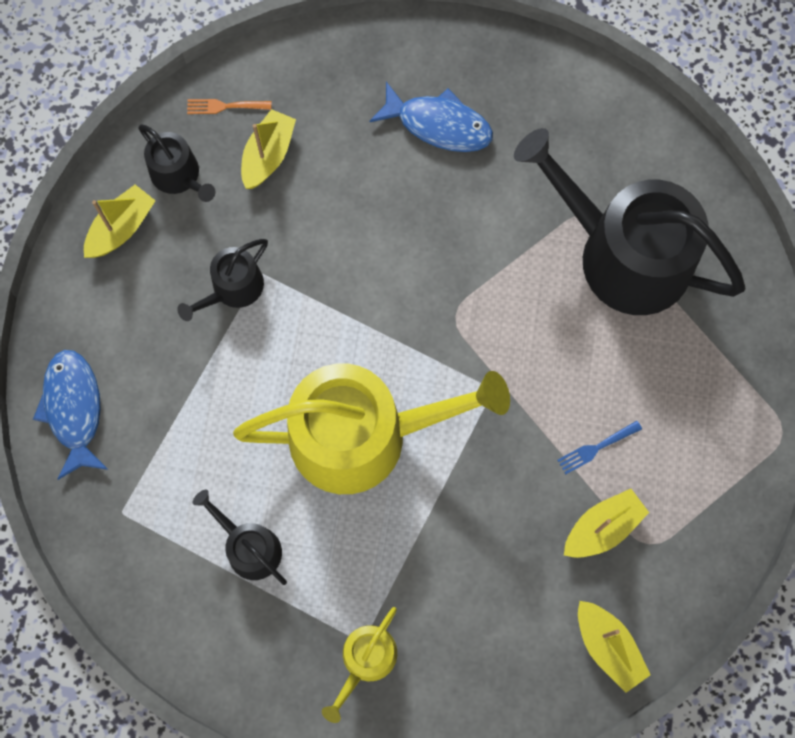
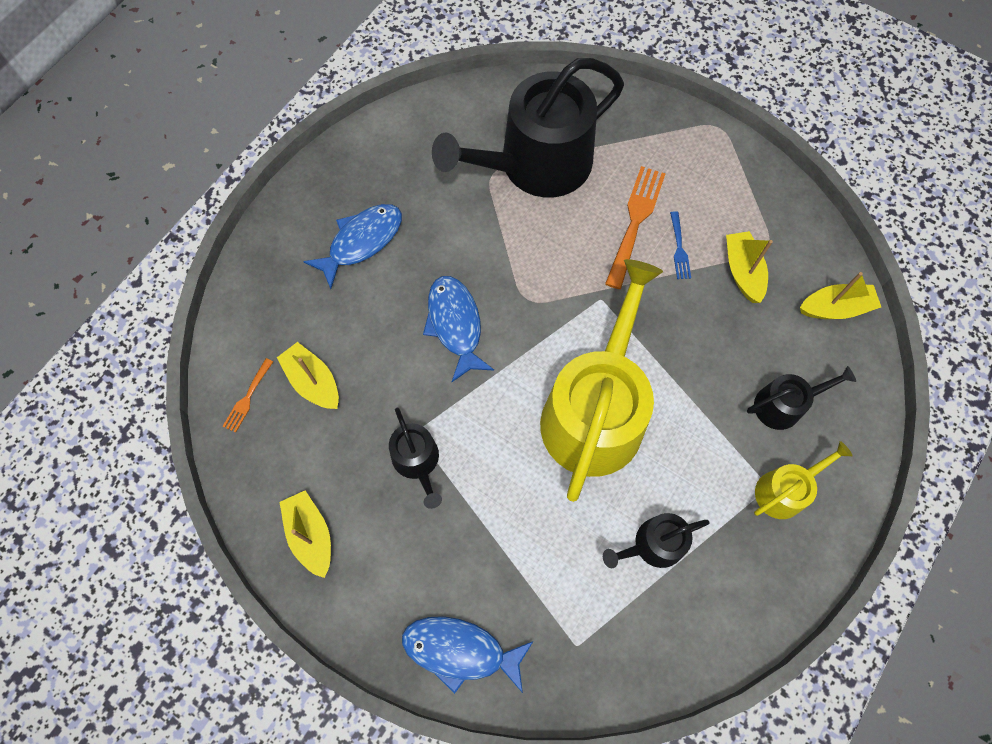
camera: 65 degrees left, 5 degrees down
(179, 176) = (289, 464): black watering can -> black watering can (784, 405)
(365, 660) = (785, 490): yellow watering can -> yellow watering can turned 90 degrees counterclockwise
(391, 258) = (455, 325): none -> blue fish
(606, 388) = (635, 221): none -> orange fork

